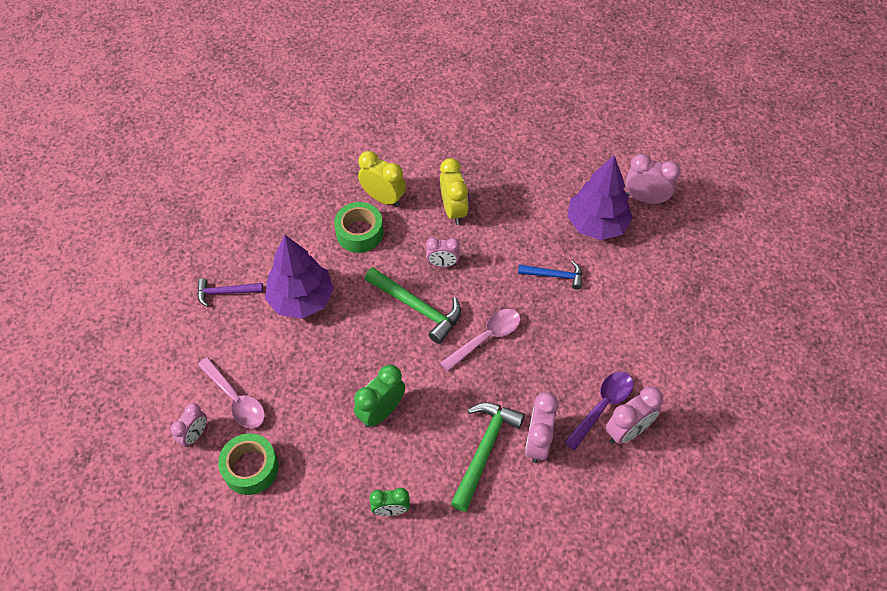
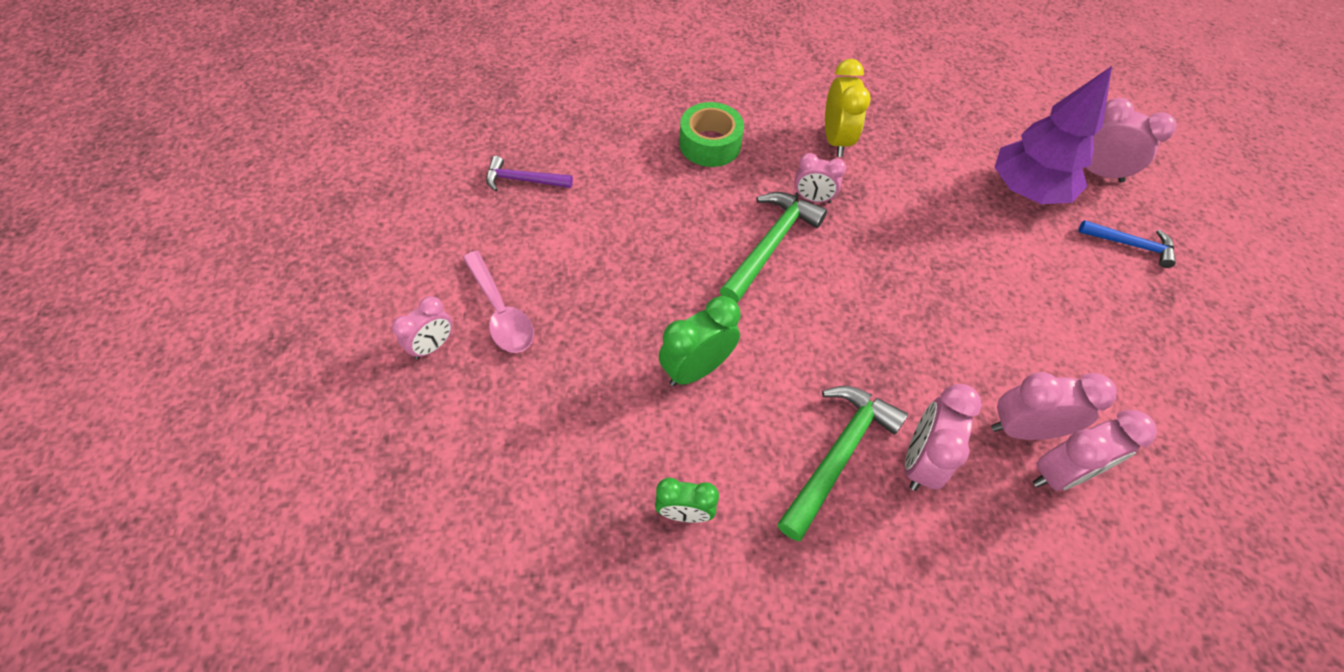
camera: 10 degrees right, 0 degrees up
(251, 468) = (496, 407): green tape -> none
(301, 299) = (618, 206): purple tree -> none
(383, 198) = (747, 111): yellow clock -> none
(417, 307) = (770, 245): green hammer -> green hammer turned 105 degrees counterclockwise
(486, 338) = (860, 301): pink spoon -> none
(554, 275) = (964, 241): blue hammer -> blue hammer (1130, 245)
(602, 406) = (1023, 429): purple spoon -> pink clock

